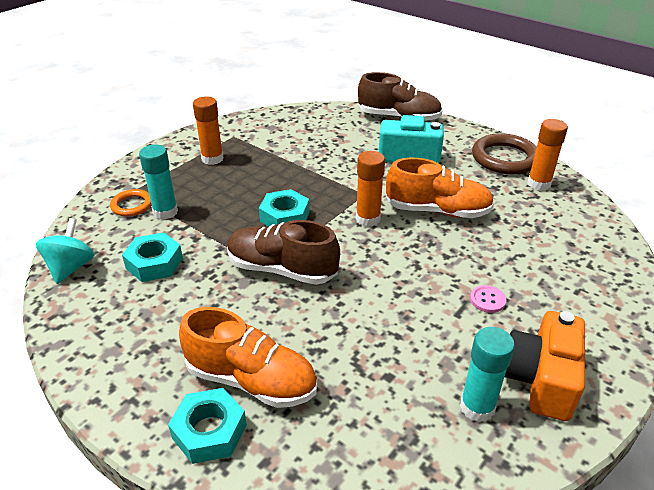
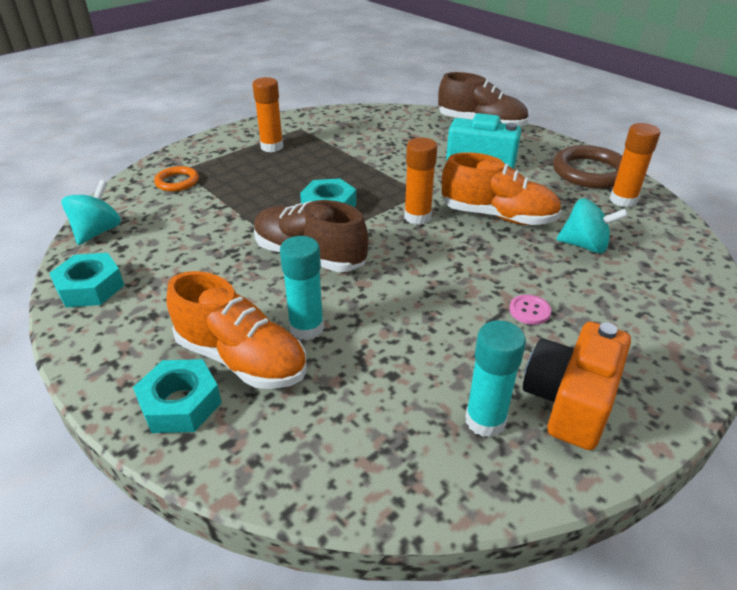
camera: 10 degrees right, 0 degrees up
(154, 263) = (180, 236): turquoise nut -> turquoise nut (90, 287)
(165, 212) = (208, 191): turquoise glue stick -> turquoise glue stick (306, 328)
(518, 232) = (585, 246): none -> turquoise spinning top

